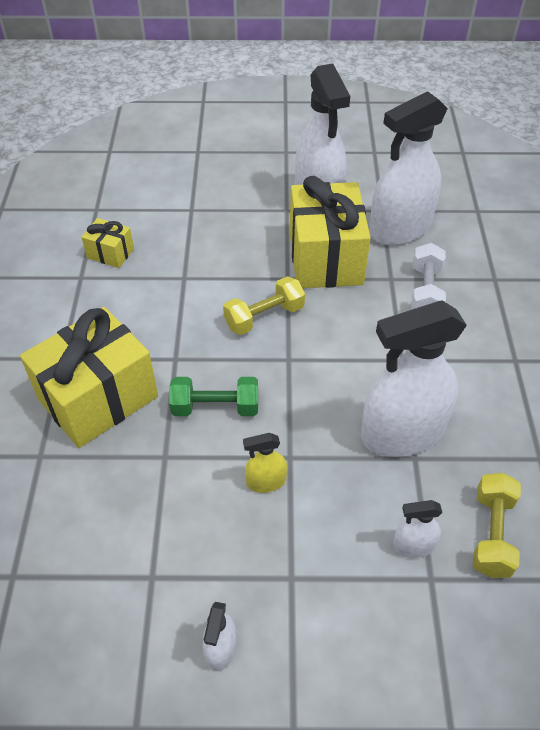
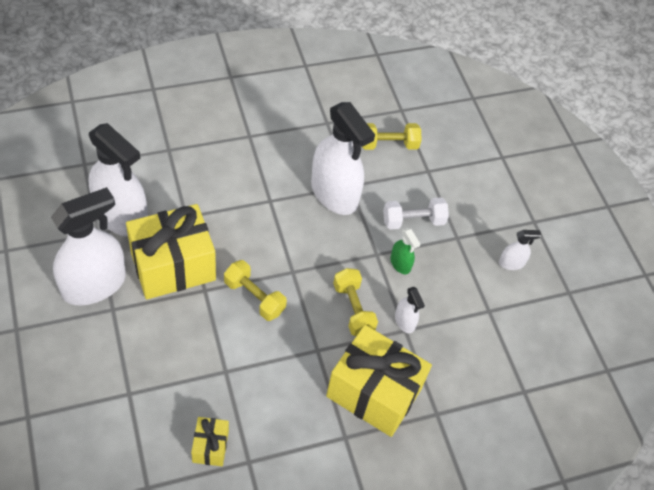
camera: 115 degrees left, 5 degrees up
(215, 407) = (353, 309): green dumbbell -> yellow dumbbell
(266, 482) = (400, 264): yellow spray bottle -> green spray bottle
(413, 546) = (412, 180): white spray bottle -> white spray bottle (404, 321)
(425, 291) = (195, 192): white dumbbell -> white dumbbell (413, 221)

